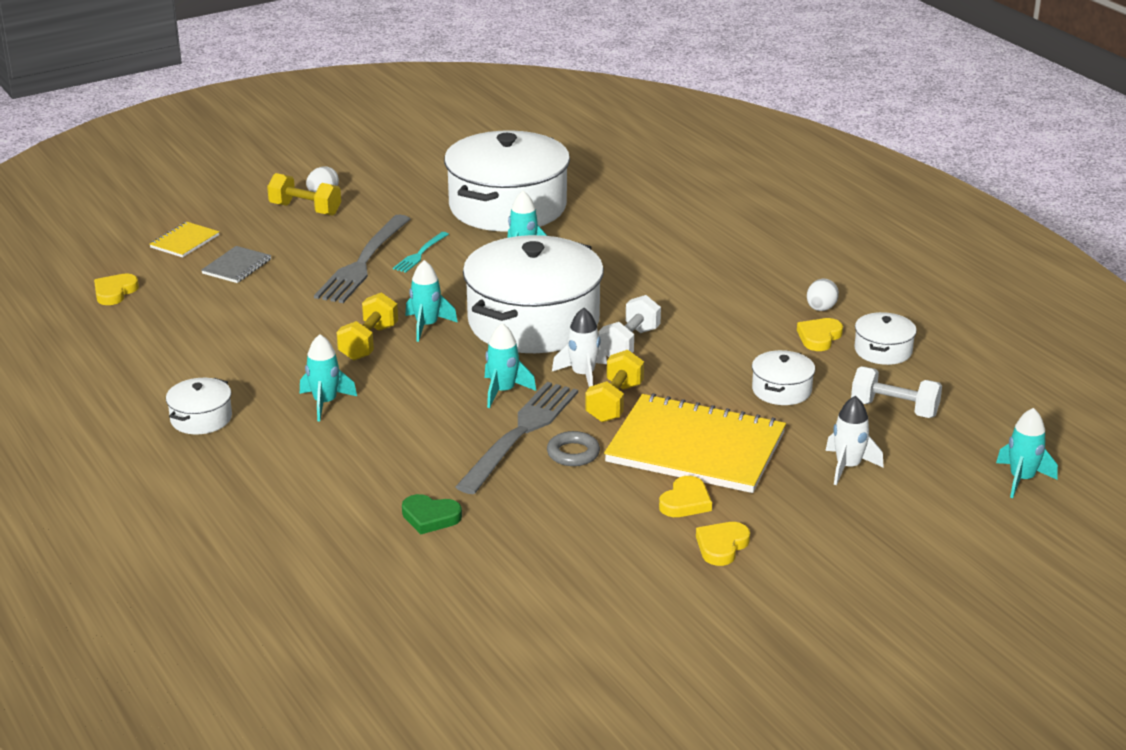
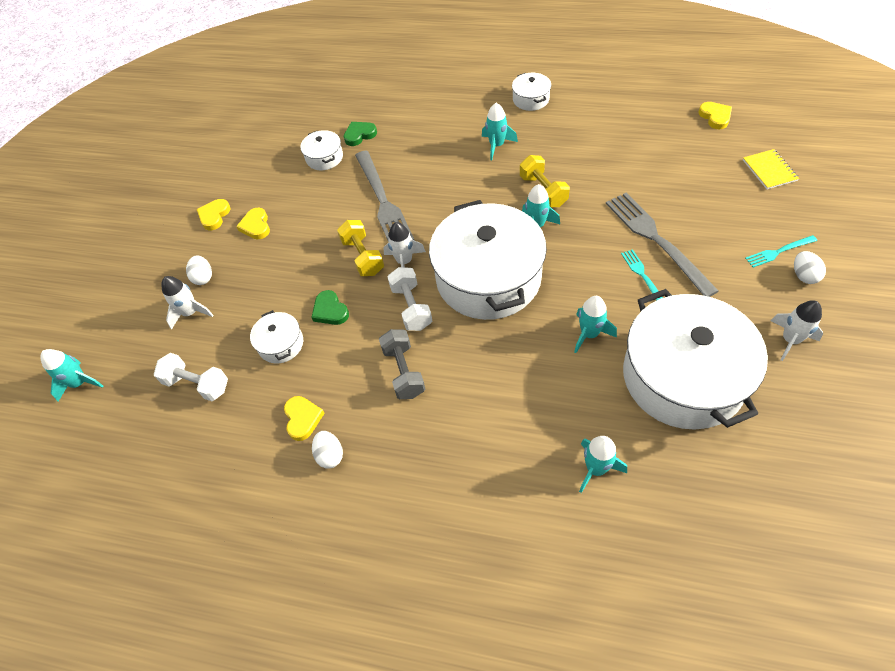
camera: 140 degrees right, 25 degrees up
(236, 266) = (706, 179): grey notebook -> none
(305, 209) = (778, 252): yellow dumbbell -> turquoise fork
(407, 181) = (790, 340): none -> white rocket
(503, 391) = (428, 217): turquoise rocket -> turquoise rocket (596, 469)
(573, 453) = (342, 210): grey ring -> none
(695, 448) = (285, 261): yellow notebook -> none
(697, 315) = (404, 372): none -> grey dumbbell
(704, 385) = (330, 310): none -> green heart
(721, 546) = (214, 216): yellow heart -> yellow heart turned 150 degrees counterclockwise
(802, 490) = (203, 277): none -> white egg
(883, 350) = (247, 442): white pot -> white pot (324, 158)
(894, 409) = (197, 384): white dumbbell -> white dumbbell turned 45 degrees clockwise

